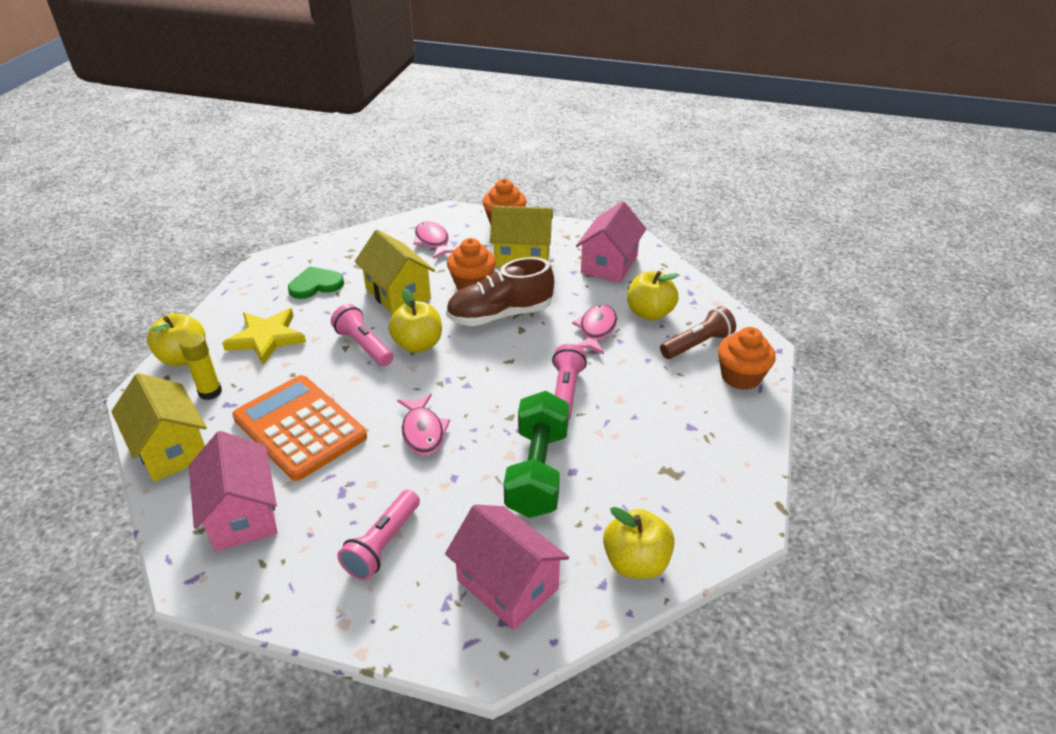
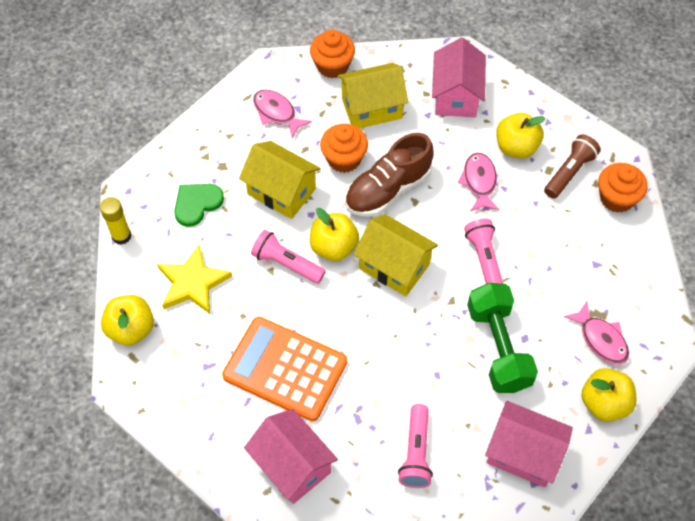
camera: 20 degrees left, 20 degrees up
(171, 449) = (190, 426): yellow house -> yellow house (394, 266)
(210, 392) = (183, 358): yellow glue stick -> yellow glue stick (121, 236)
(423, 432) = (389, 339): pink fish -> pink fish (601, 339)

